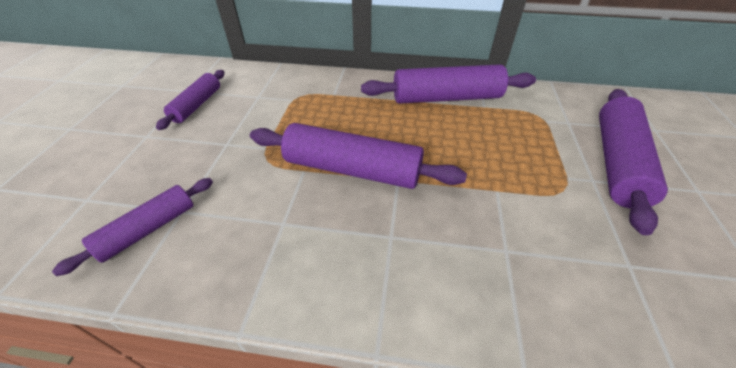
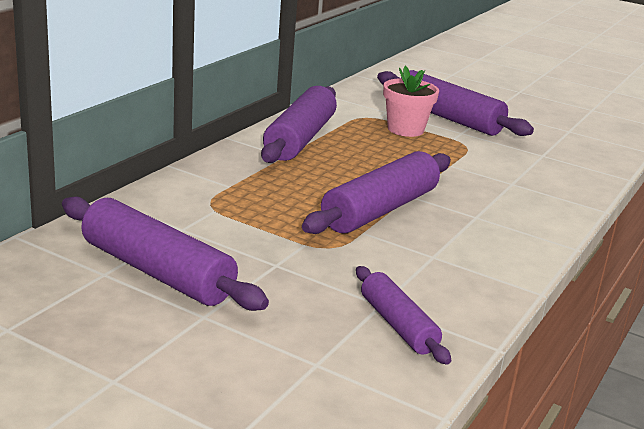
camera: 70 degrees left, 20 degrees down
(197, 105) = (157, 272): purple rolling pin -> purple rolling pin, size x1.69
(543, 142) = (405, 129): none -> pink flower pot

